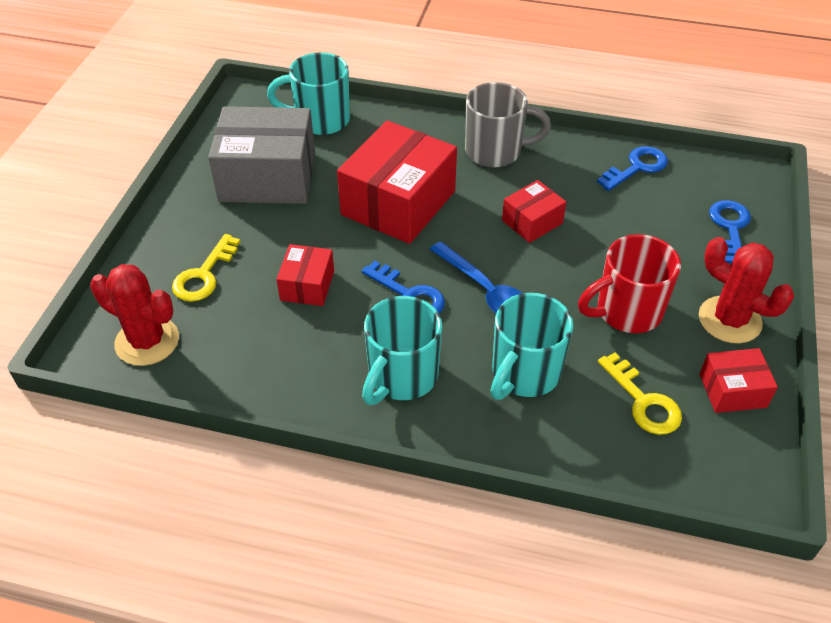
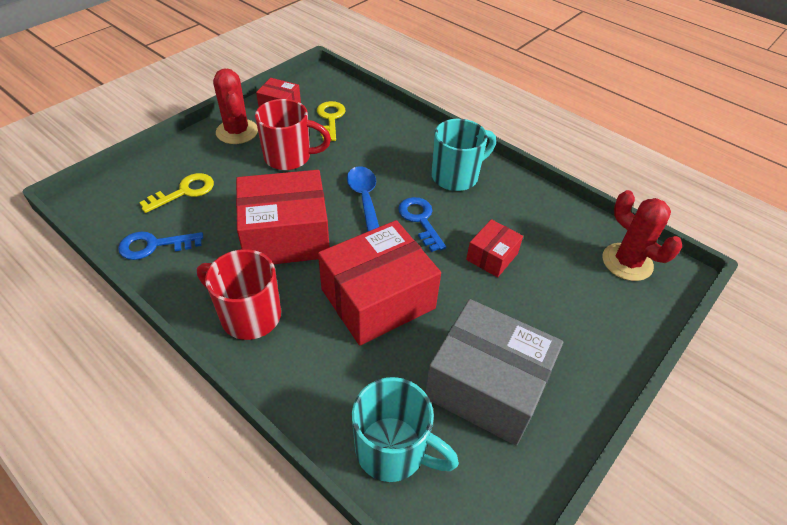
camera: 155 degrees left, 0 degrees up
(204, 275) = (574, 299): yellow key -> yellow key (184, 192)
(495, 151) = (249, 315): grey mug -> red mug
(524, 374) = (382, 152): turquoise mug -> none
(532, 222) = (286, 236): red box -> red box, size x2.00
(730, 228) = (159, 175): blue key -> none

